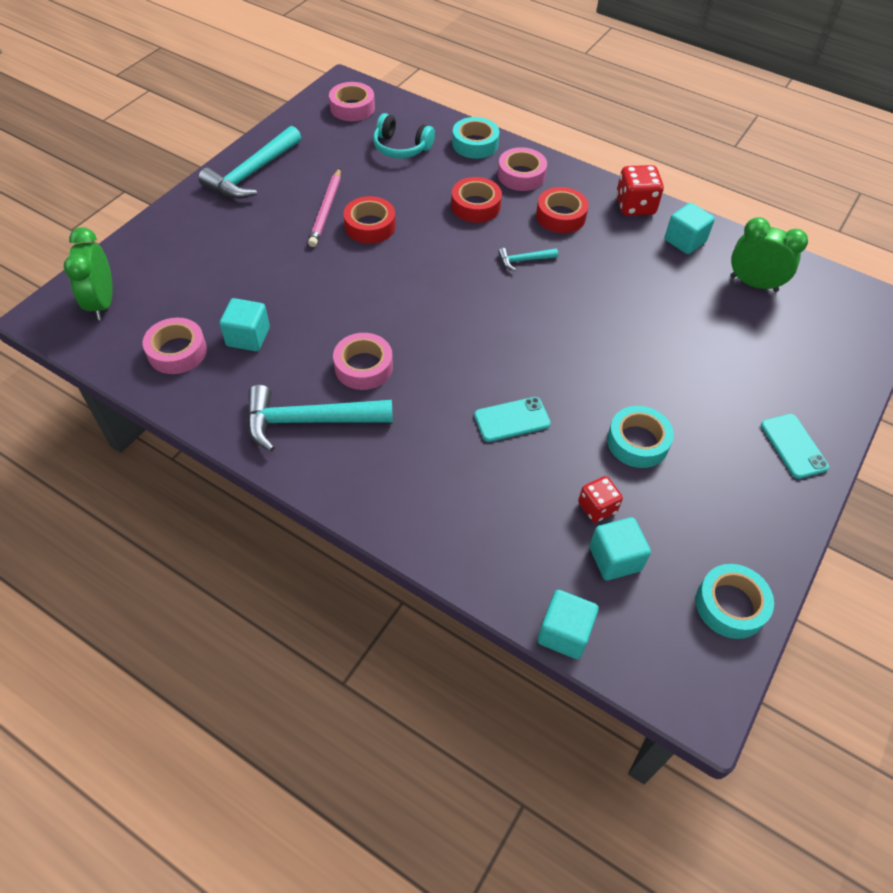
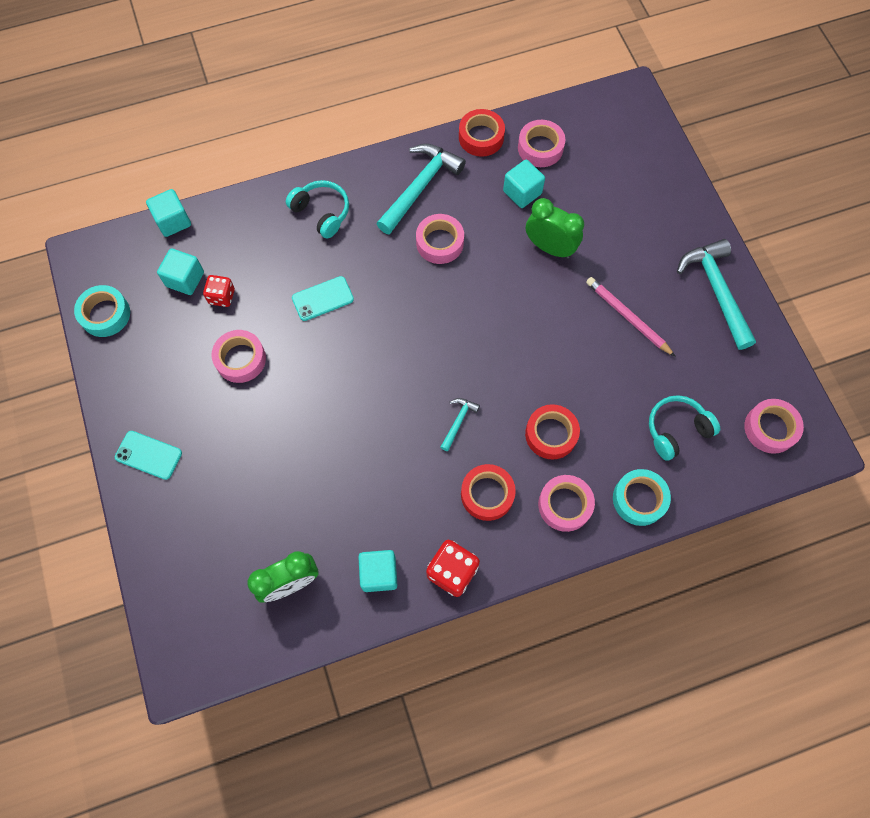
camera: 130 degrees right, 15 degrees up
(102, 303) = (622, 128): green clock -> green clock (550, 248)
(370, 226) = (584, 336): red tape -> red tape (481, 137)
(417, 488) = (321, 213): none -> turquoise headphones
(512, 420) = (322, 298): turquoise phone -> turquoise phone turned 45 degrees clockwise
(637, 442) = (240, 359): turquoise tape -> pink tape

